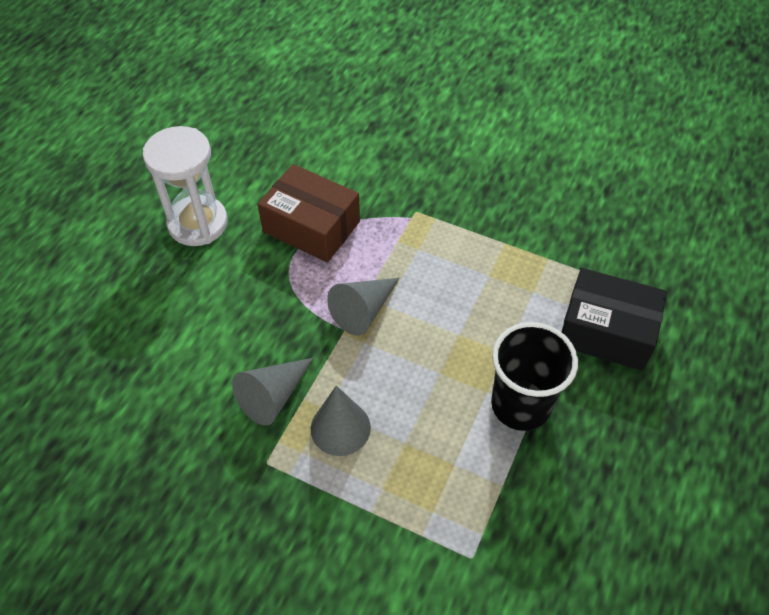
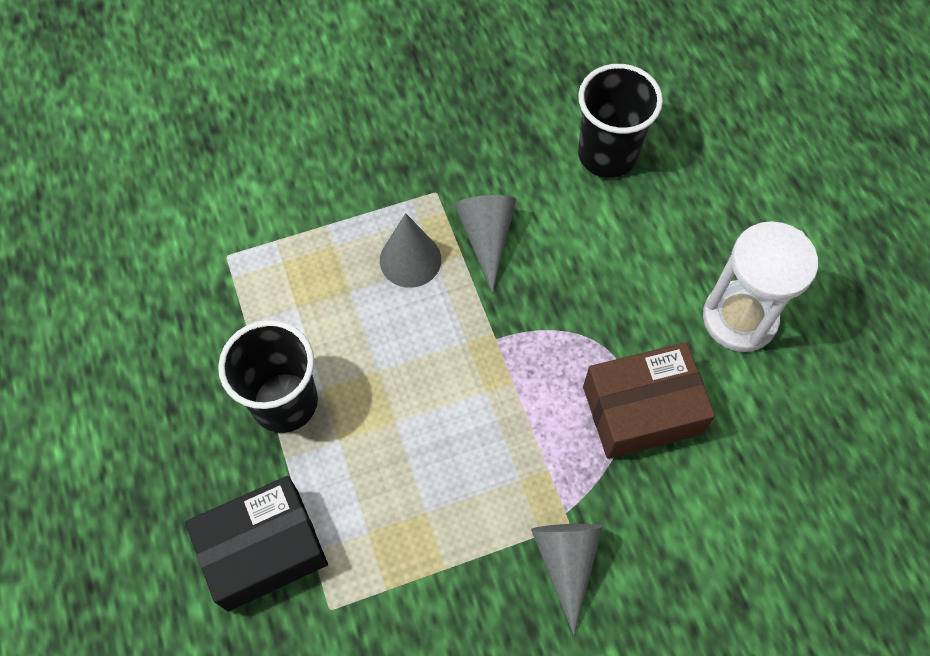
camera: 135 degrees right, 10 degrees up
(124, 380) = (607, 155): none -> black cup
(364, 310) = (499, 369): grey cone -> grey cone (566, 562)

